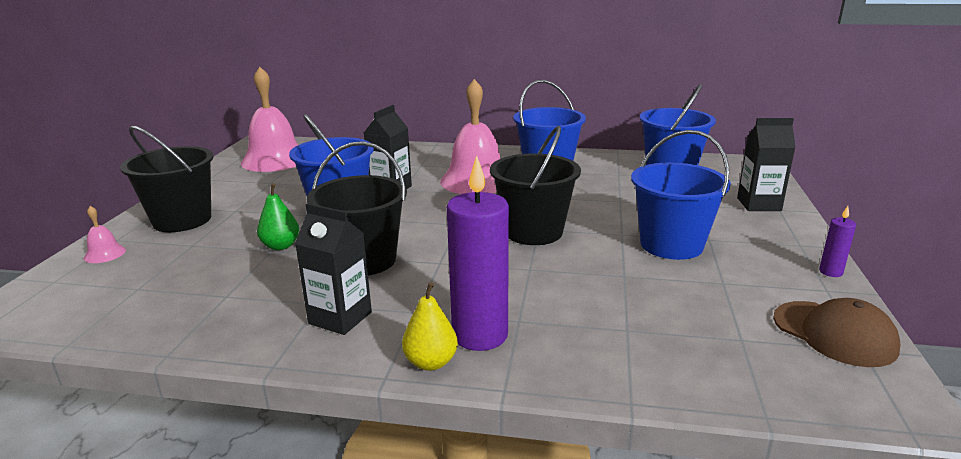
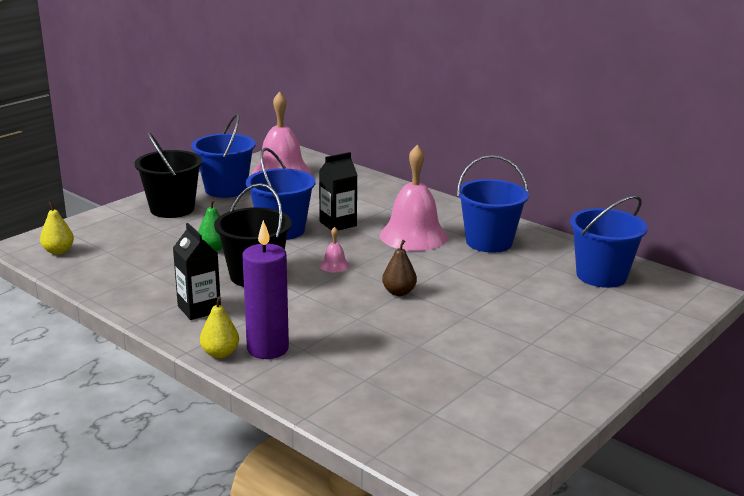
camera: 30 degrees right, 0 degrees up
(59, 309) = (58, 251): none -> yellow pear
(105, 254) = (108, 221): pink bell -> pink bell (334, 265)
(533, 232) = (399, 292): black bucket -> brown pear
(671, 245) = (492, 337): blue bucket -> blue bucket (226, 189)
(758, 204) = (631, 330): black carton -> none
(830, 272) = (588, 400): purple candle -> none
(834, 333) = (507, 435): brown cap -> none

